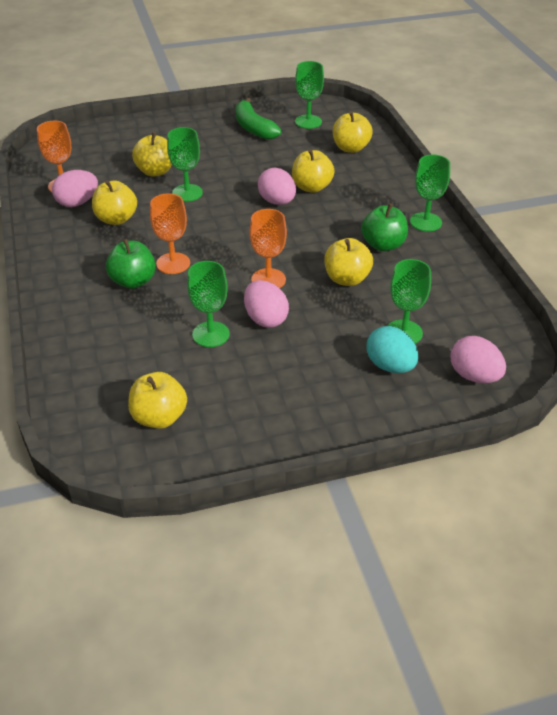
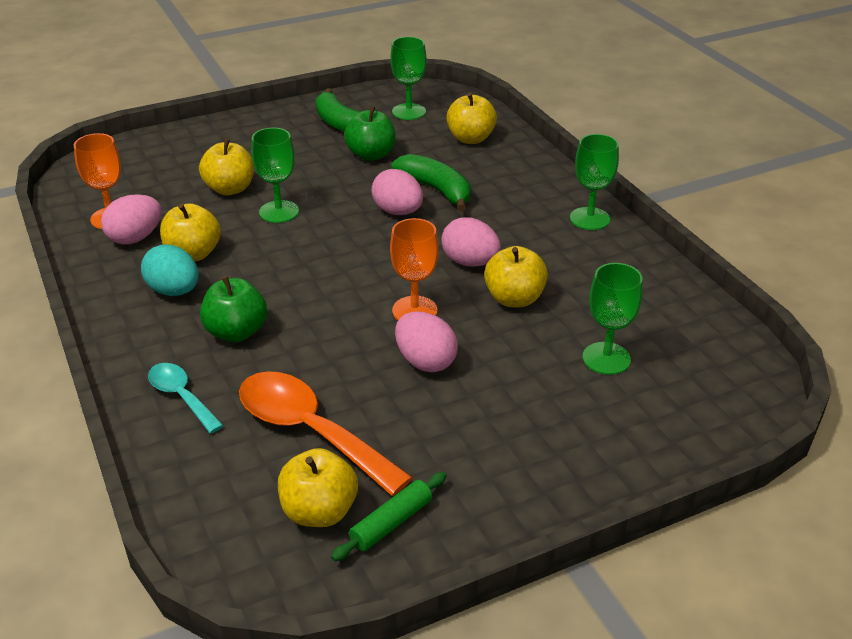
camera: 10 degrees left, 5 degrees down
(83, 323) = (181, 396): none -> turquoise spoon
(167, 359) = (310, 431): none -> orange spoon
(173, 263) = (284, 303): orange goblet -> none
(208, 432) = (391, 523): none -> green rolling pin
(211, 334) = (359, 390): green goblet -> none
(311, 187) = (436, 190): yellow apple -> green banana
(383, 245) = (546, 252): green apple -> green apple (371, 155)
(390, 366) = (603, 403): turquoise egg -> turquoise egg (174, 291)
(474, 376) = (710, 403): pink egg -> pink egg (470, 262)

